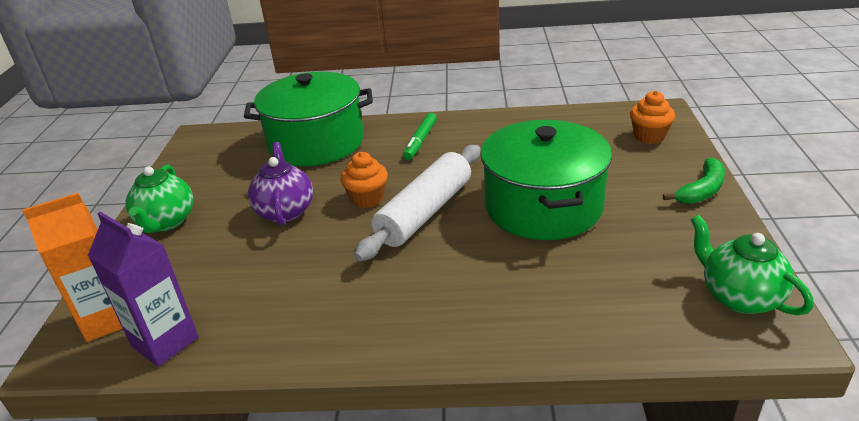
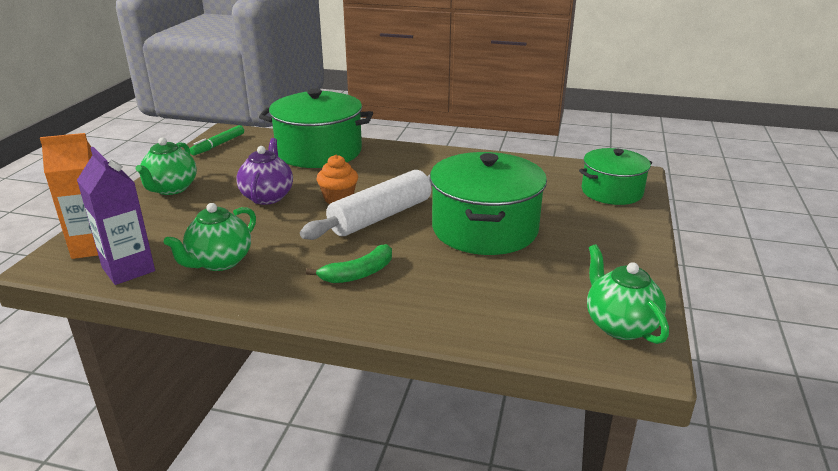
camera: 10 degrees right, 5 degrees down
(270, 309) = (219, 262): none -> green teapot
(420, 141) = (406, 164): green marker -> green marker (218, 145)
(649, 136) = (612, 192): orange cupcake -> green pot
(701, 190) = (635, 240): green banana -> green banana (358, 273)

